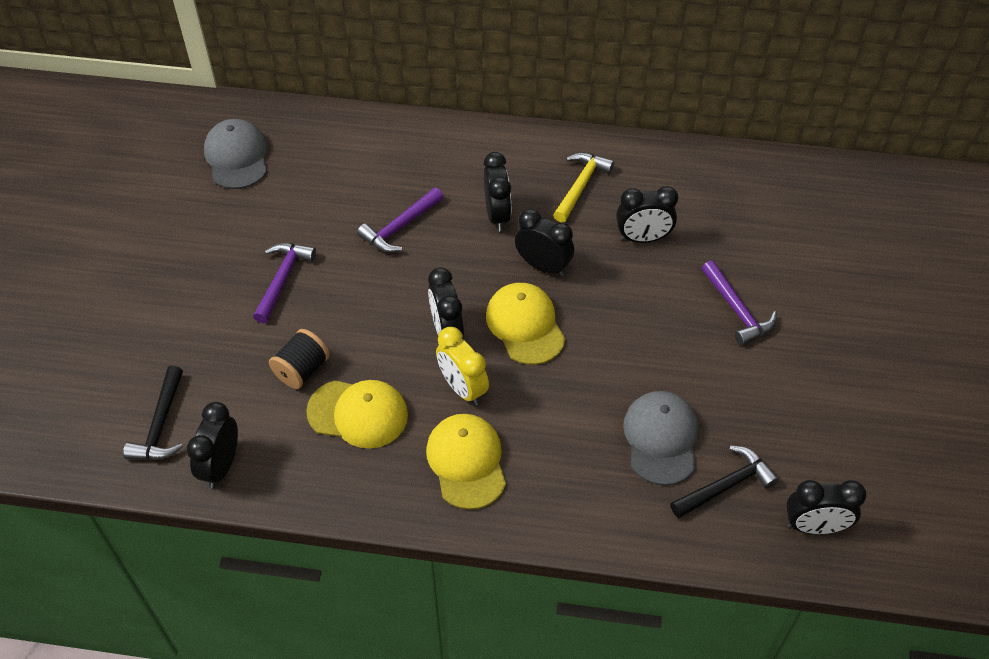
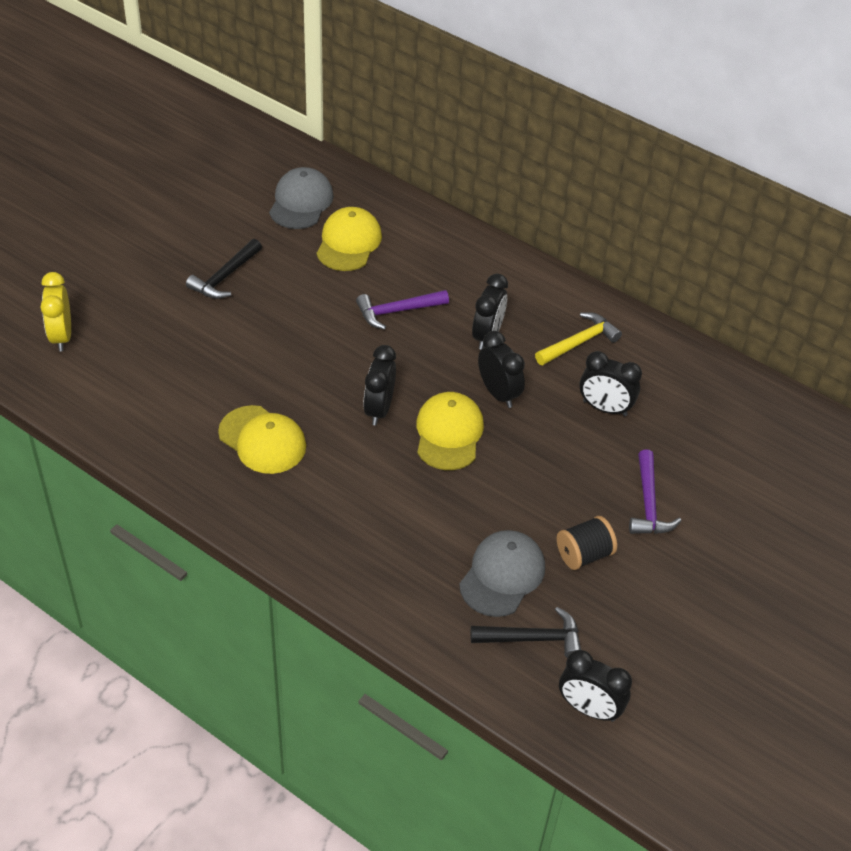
camera: 25 degrees right, 5 degrees down
(161, 425) = (106, 380): black hammer -> black hammer (225, 277)
(221, 466) = (130, 430): black clock -> none
(282, 279) = (273, 312): purple hammer -> none
(302, 370) = (241, 387): black spool -> black spool (583, 554)
(463, 388) = (361, 459): yellow clock -> yellow clock (61, 336)
(466, 462) = (324, 517): yellow cap -> yellow cap (348, 243)

